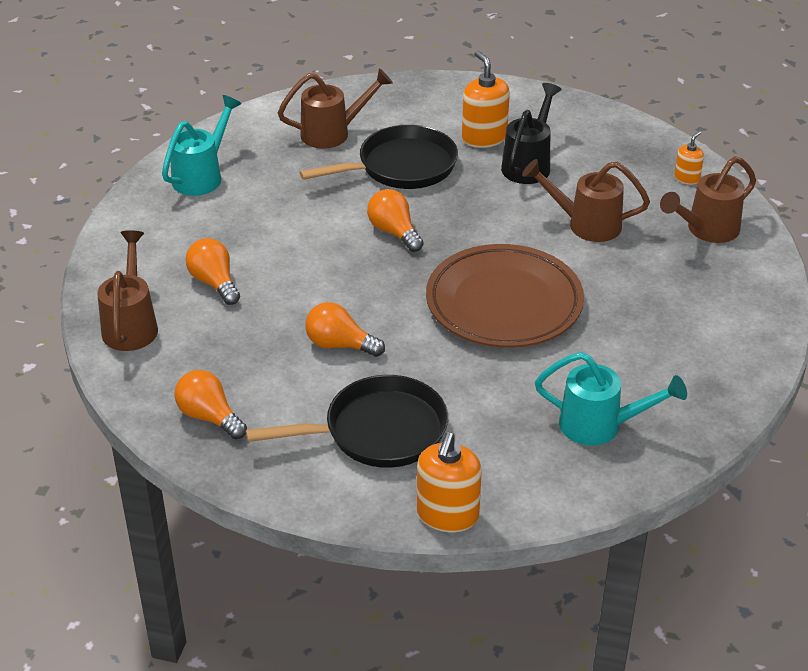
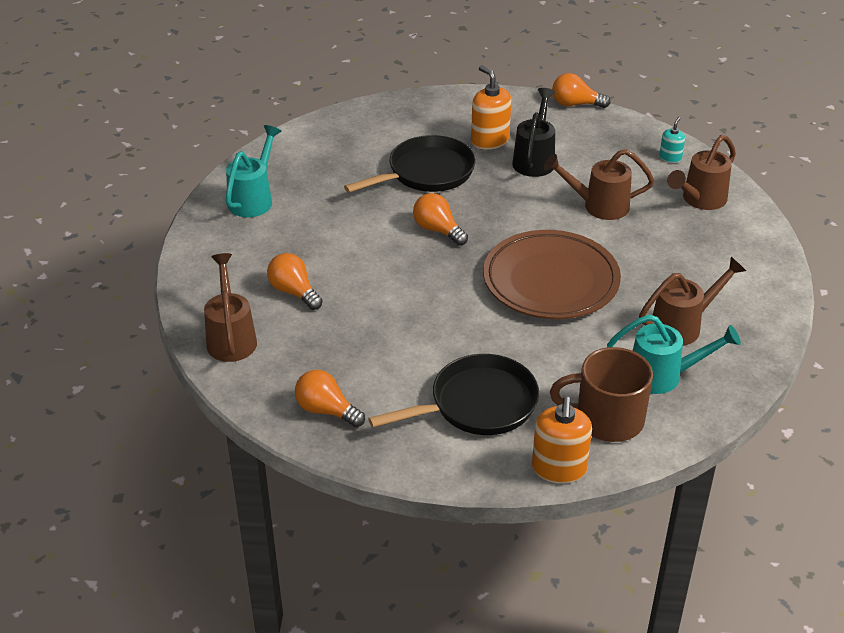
camera: 10 degrees left, 0 degrees up
(333, 133) = (357, 149): brown watering can -> brown watering can (682, 326)
(339, 345) = (421, 333): orange light bulb -> orange light bulb (575, 104)
(519, 467) = (607, 419): none -> brown mug
(687, 178) = (670, 158): orange soap dispenser -> turquoise soap dispenser

